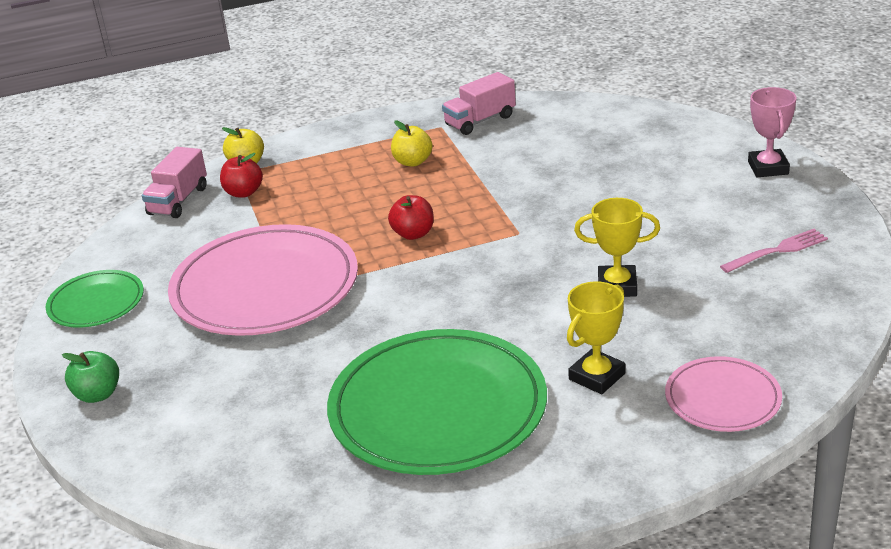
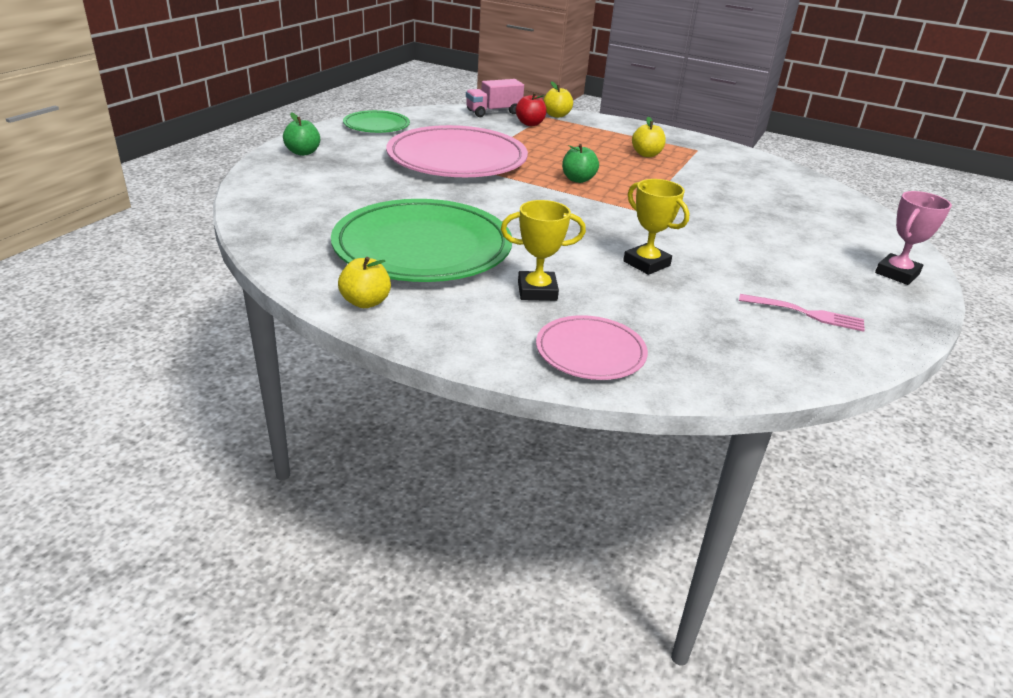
camera: 40 degrees right, 0 degrees up
(413, 234) = (578, 179): red apple -> green apple
(480, 121) = (728, 158): pink truck -> none
(505, 497) = (365, 302): none -> yellow apple

